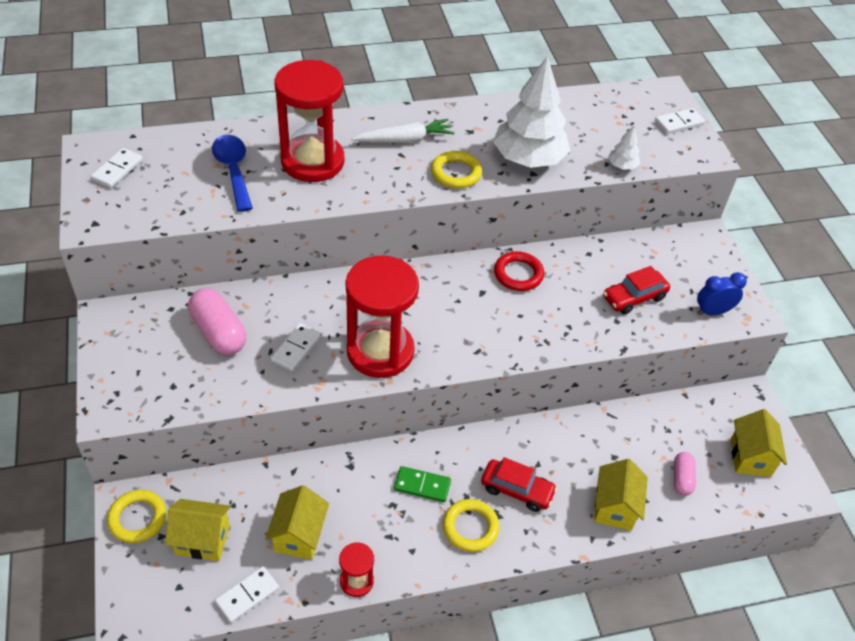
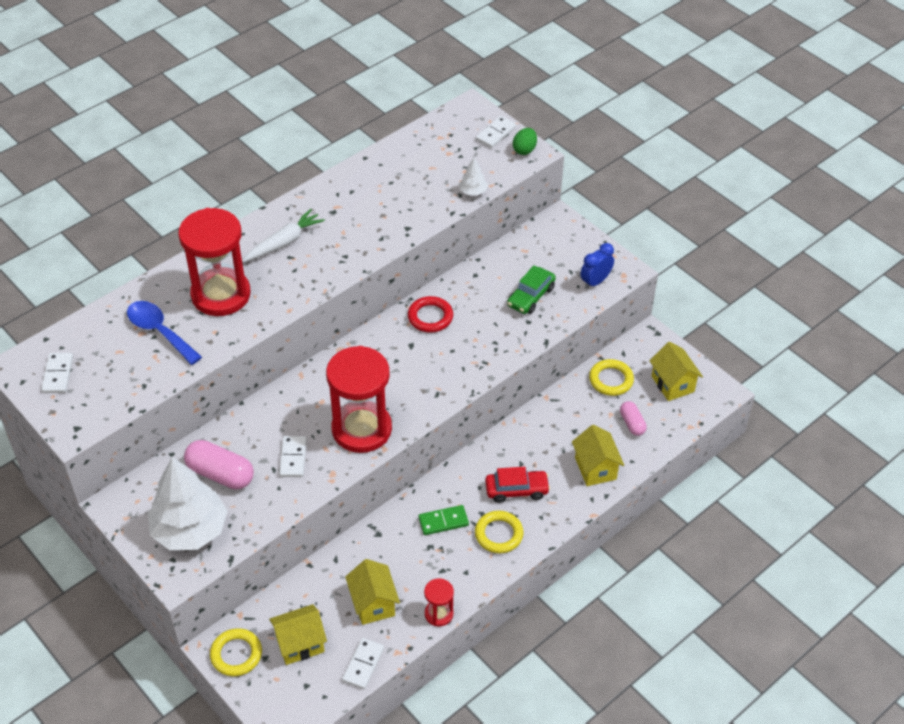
camera: 25 degrees left, 0 degrees up
(456, 173) = (346, 254): yellow ring -> yellow ring (611, 380)
(528, 159) = (396, 217): white tree -> white tree (190, 530)
(634, 298) = (531, 297): red car -> green car
(700, 148) = (524, 150): none -> green egg

